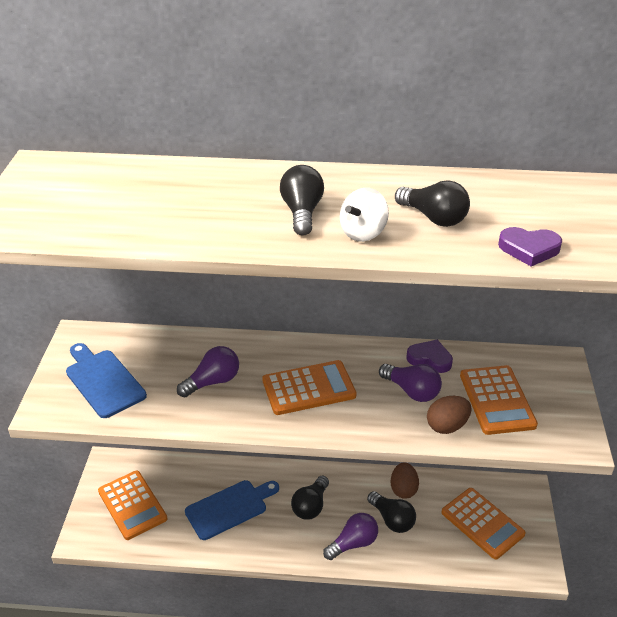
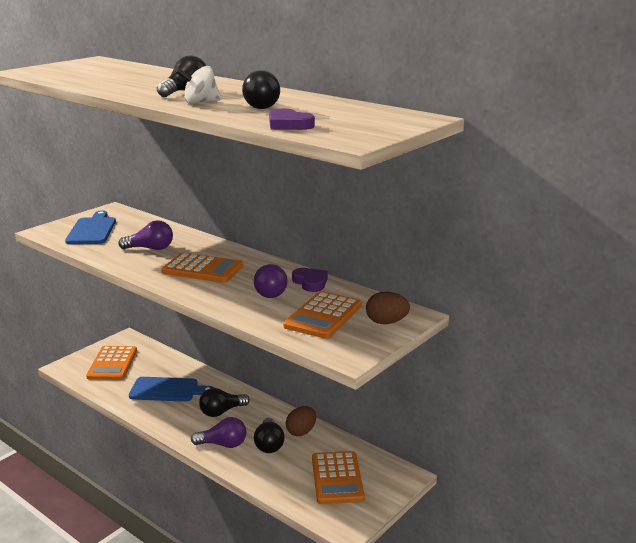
camera: 35 degrees right, 15 degrees down
(447, 426) = (263, 315): brown egg -> brown egg (386, 322)

